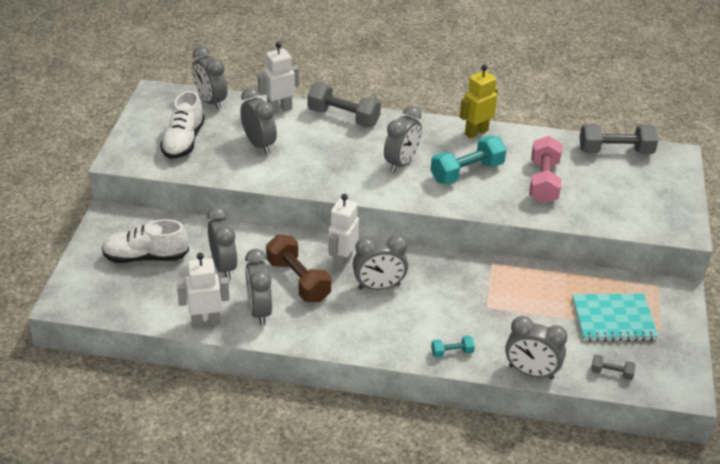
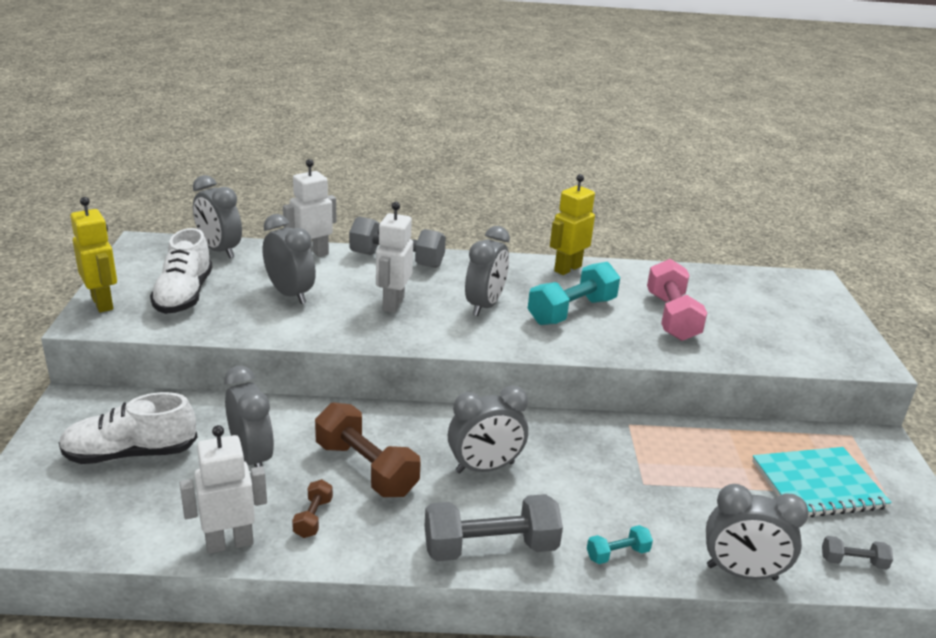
camera: 10 degrees left, 10 degrees down
(127, 145) = (103, 303): none -> yellow robot
(259, 311) = (313, 518): grey clock -> brown dumbbell
(342, 262) = (424, 438): white robot -> white robot (393, 304)
(615, 151) = (741, 280): grey dumbbell -> grey dumbbell (490, 547)

